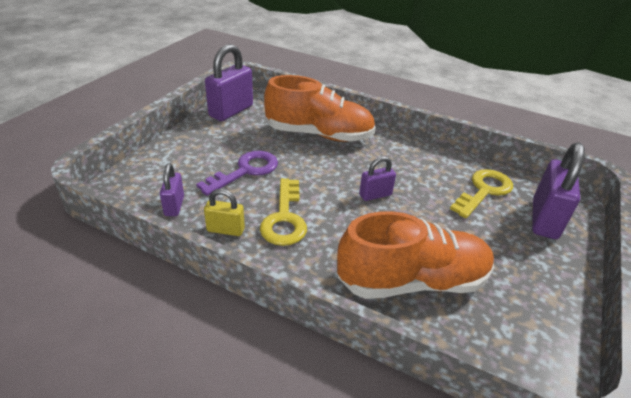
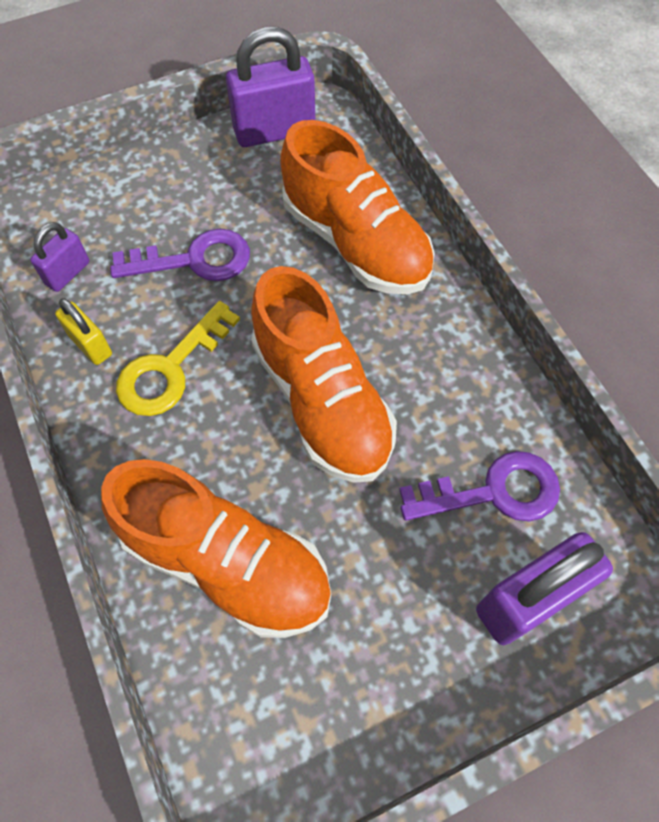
camera: 40 degrees right, 25 degrees up
(375, 195) = (322, 400): purple padlock -> orange shoe
(484, 191) = (494, 492): yellow key -> purple key

